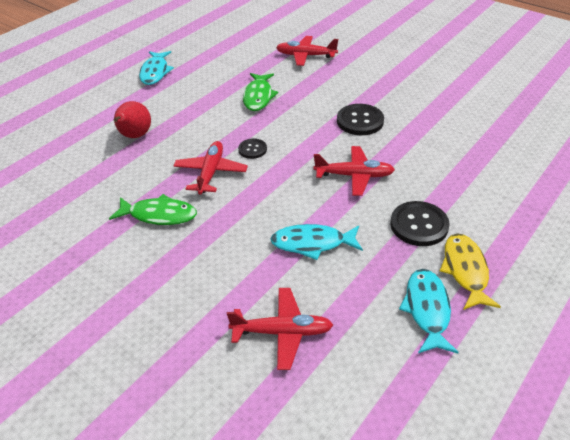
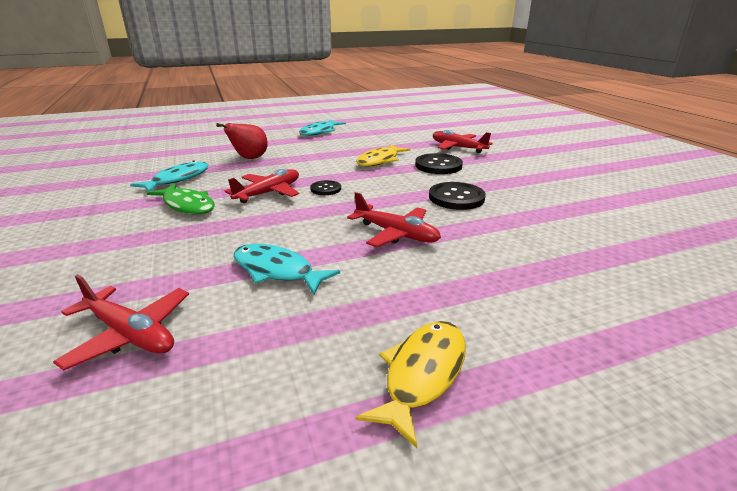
camera: 30 degrees right, 15 degrees down
(258, 96) = (380, 161): green fish -> yellow fish
(419, 225) = (416, 300): black button -> black button (438, 165)
(427, 310) = (313, 395): turquoise fish -> turquoise fish (178, 179)

